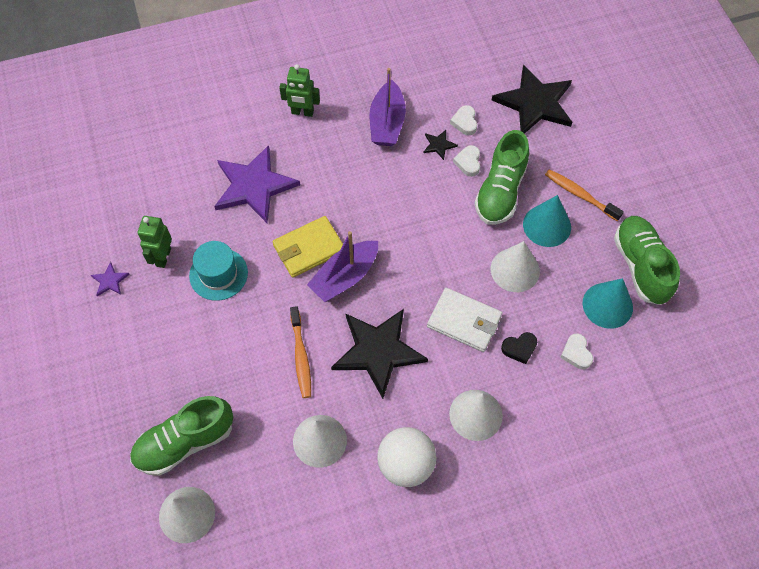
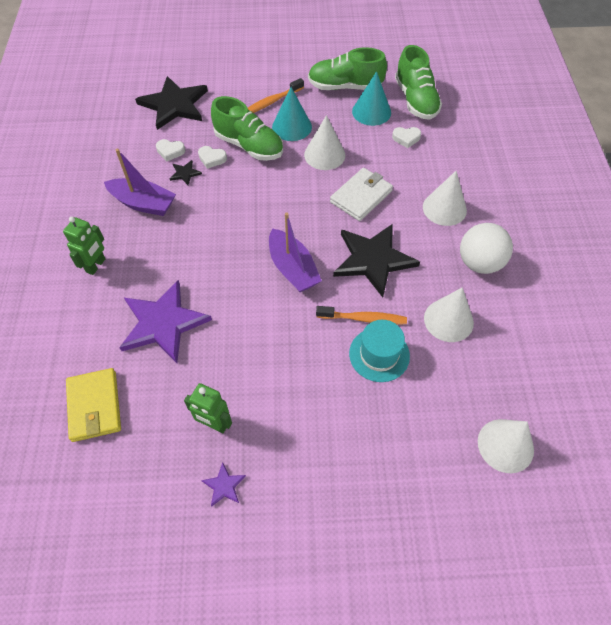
camera: 75 degrees left, 5 degrees down
(185, 442) = (431, 435): green shoe -> green shoe (415, 100)
(218, 274) = (253, 373): turquoise hat -> turquoise hat (379, 354)
(309, 248) = (253, 290): yellow wallet -> yellow wallet (94, 406)
(519, 348) = (394, 169): black heart -> none

